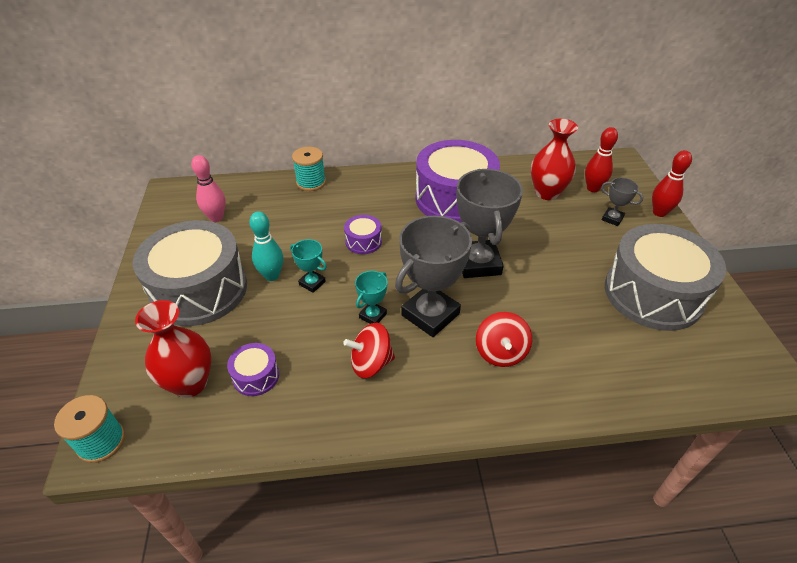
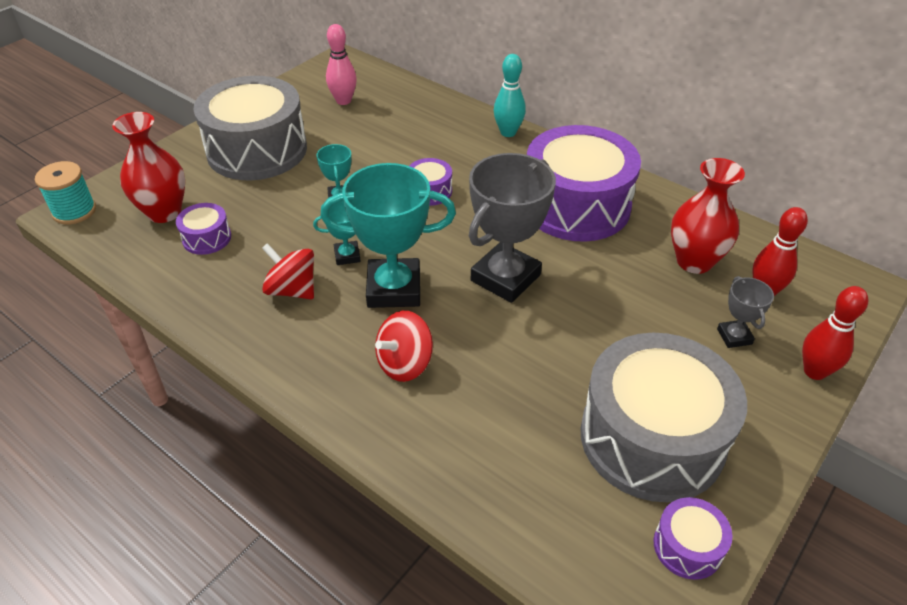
camera: 45 degrees right, 0 degrees up
(272, 275) = (319, 172): turquoise bowling pin -> turquoise bowling pin (508, 132)
(311, 182) = (460, 113): turquoise spool -> none
(430, 314) = (394, 289): grey trophy -> turquoise trophy
(732, 332) = (687, 546): none -> purple drum

